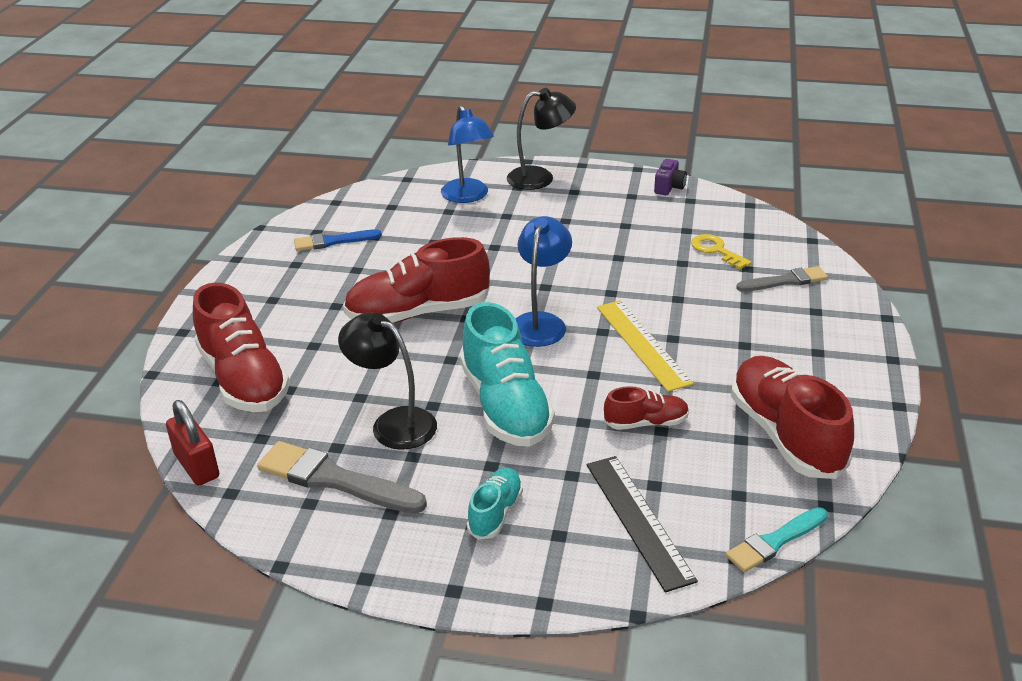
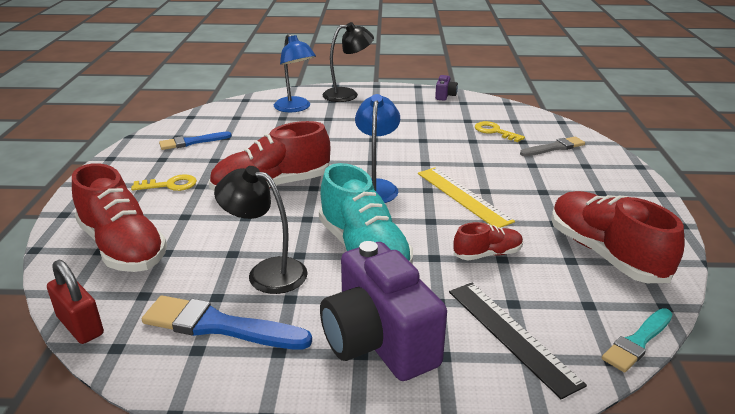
camera: 10 degrees left, 5 degrees down
(301, 302) = (170, 185): none -> yellow key
(335, 480) = (219, 326): grey brush -> blue brush
(495, 512) = (379, 341): turquoise shoe -> purple camera

